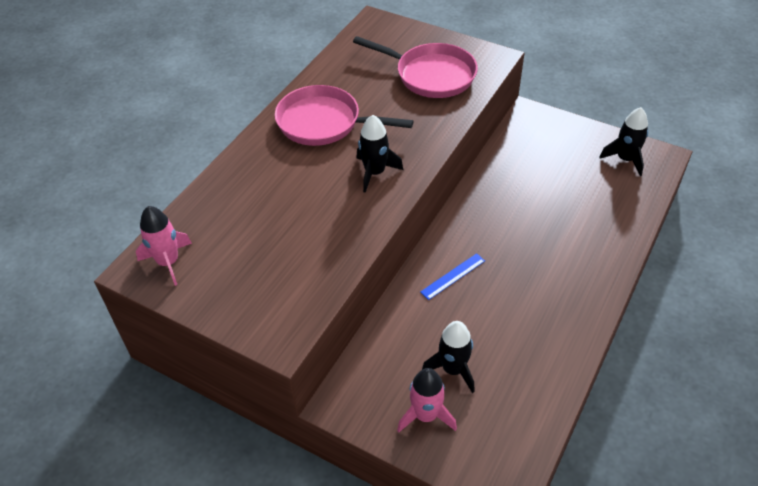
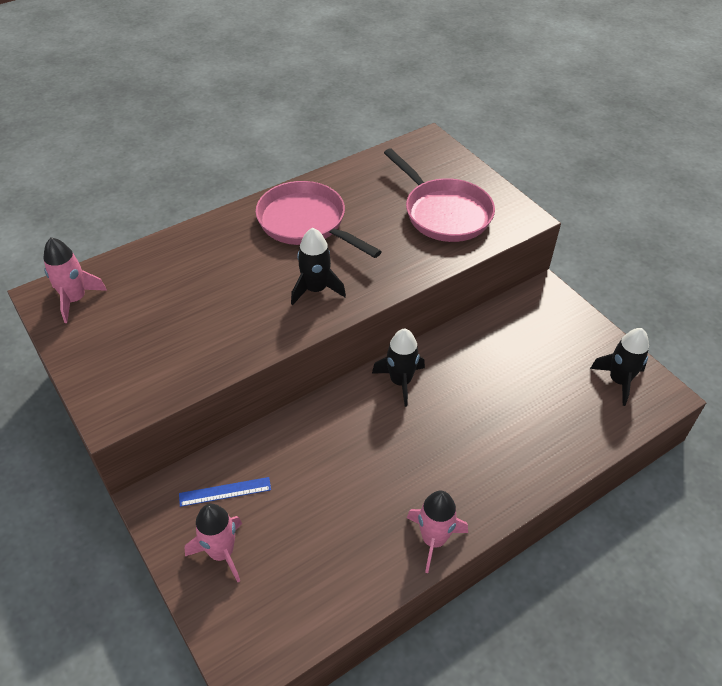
camera: 25 degrees right, 0 degrees up
(453, 276) = (347, 426): blue ruler -> blue ruler (225, 491)
(453, 369) = (280, 519): black rocket -> black rocket (400, 381)
(577, 330) = (433, 540): none -> pink rocket

